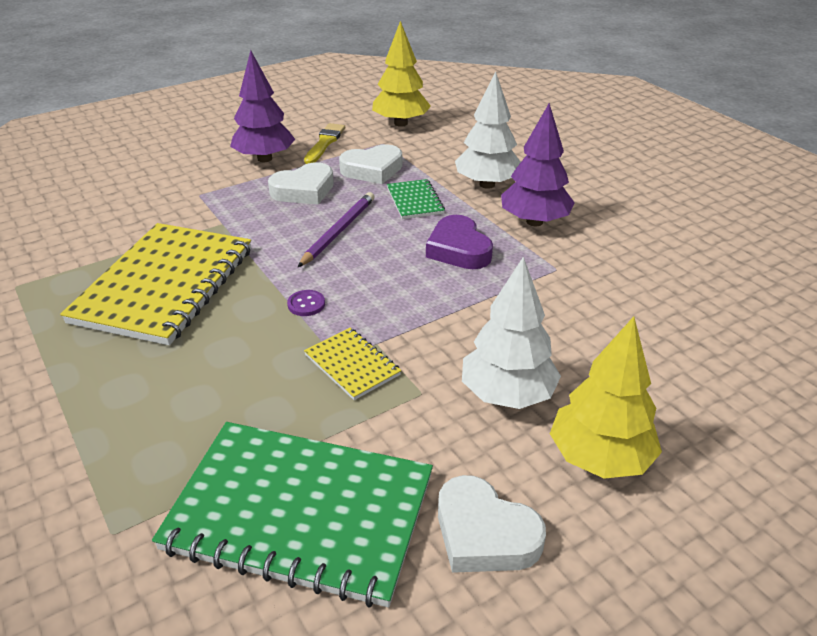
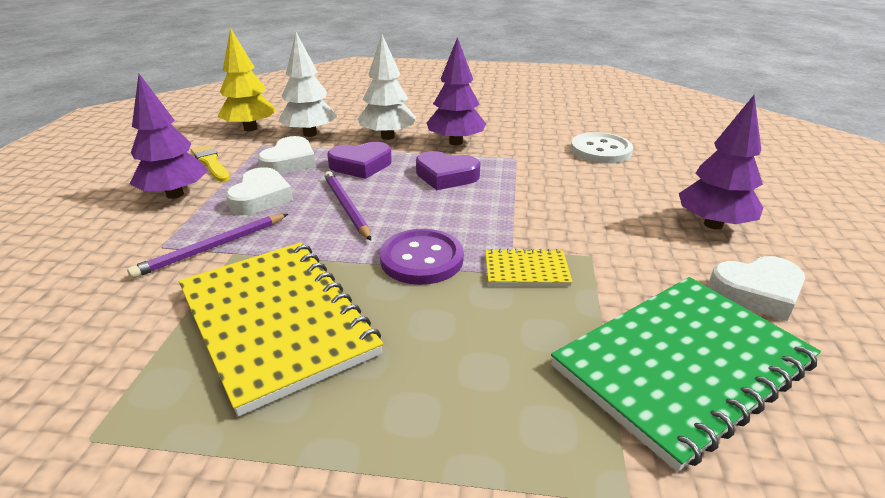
camera: 50 degrees left, 5 degrees down
(218, 212) = (212, 248): none -> purple pencil
(306, 304) = (421, 259): purple button -> purple button, size x2.21
(415, 201) = (361, 165): green notebook -> purple heart
(507, 395) = (625, 227): white tree -> white tree (310, 134)
(600, 458) = (713, 224): yellow tree -> purple tree
(666, 313) = (600, 150): none -> white button

